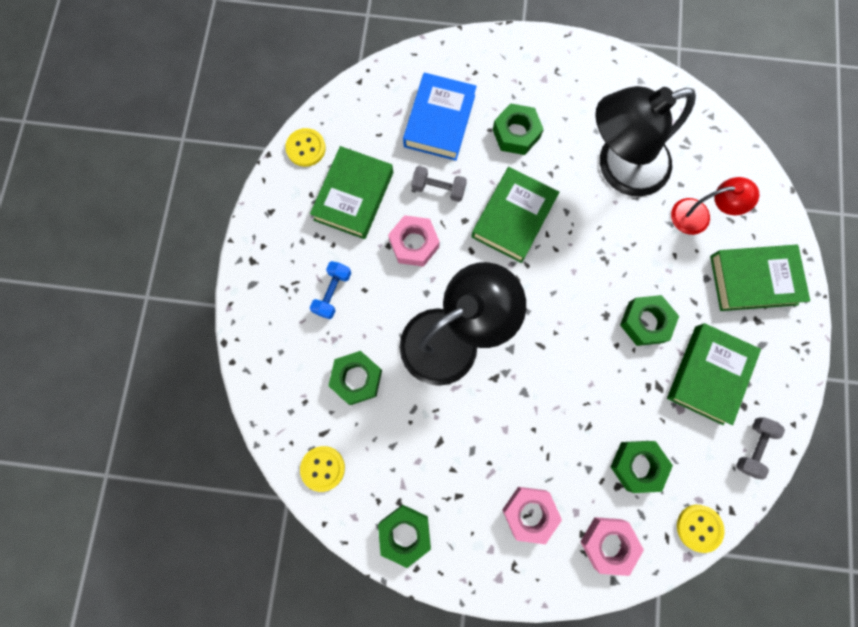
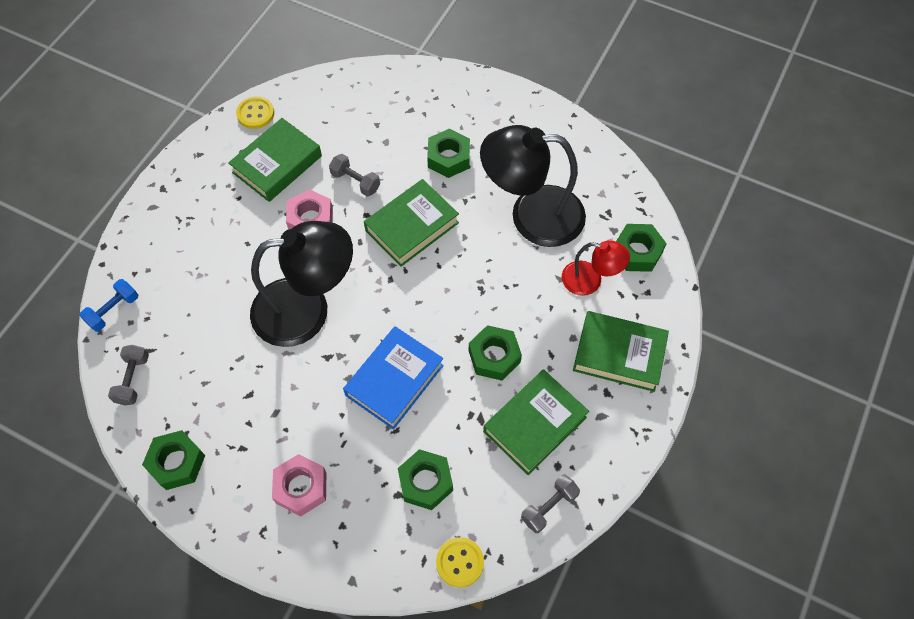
camera: 20 degrees right, 15 degrees down
(323, 468) = (133, 379): yellow button -> grey dumbbell
(333, 293) = (218, 236): blue dumbbell -> blue dumbbell (113, 310)
(357, 378) = (202, 314): green nut -> green nut (637, 252)
(439, 121) = (384, 127): blue book -> blue book (394, 380)
(608, 543) = (363, 543): pink nut -> none

